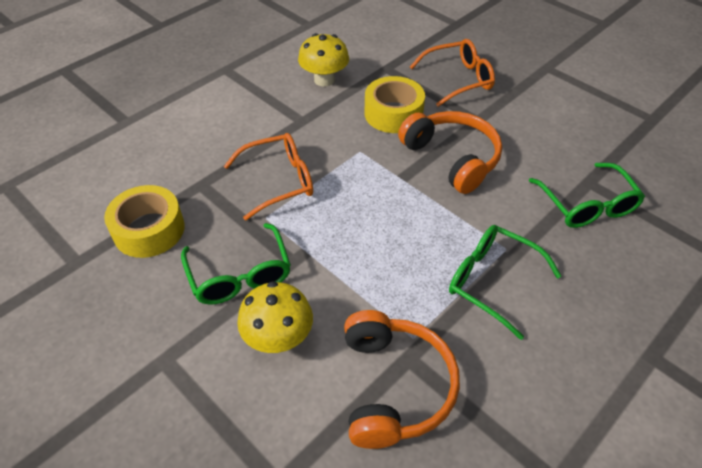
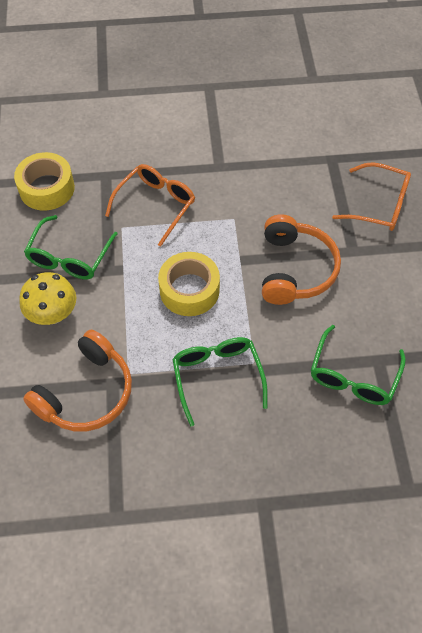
camera: 40 degrees right, 10 degrees up
(278, 181) = (155, 206): orange glasses -> orange glasses turned 75 degrees counterclockwise
(324, 80) = (271, 140): yellow mushroom -> none
(393, 113) = (292, 203): yellow tape -> yellow tape (189, 290)

